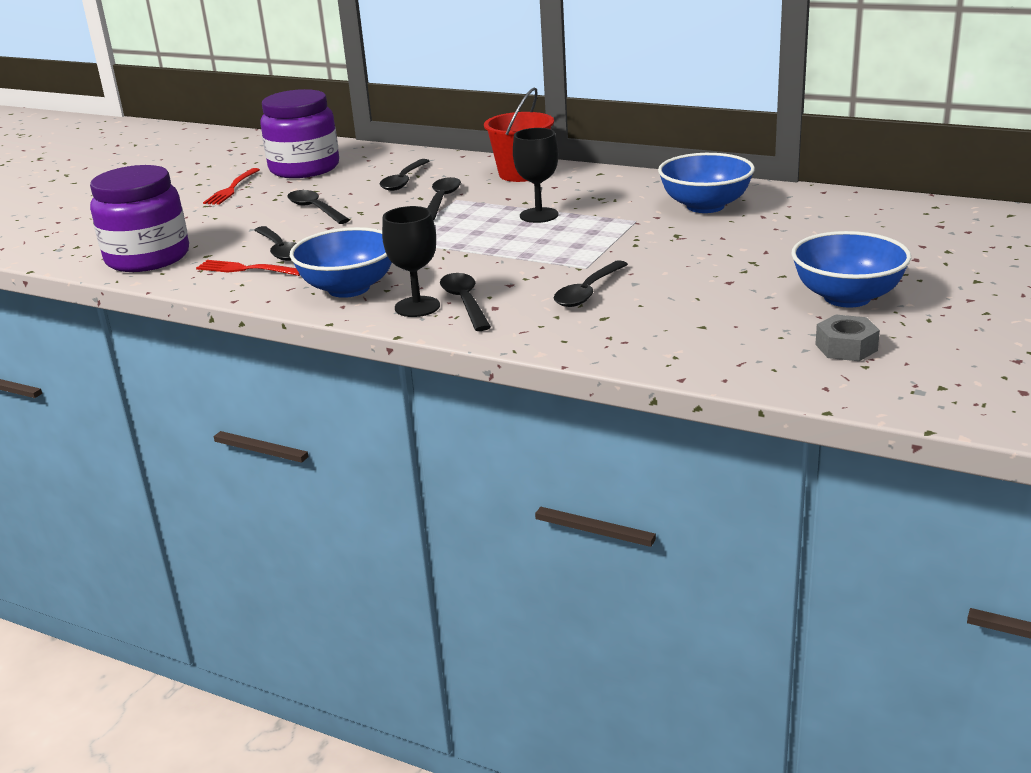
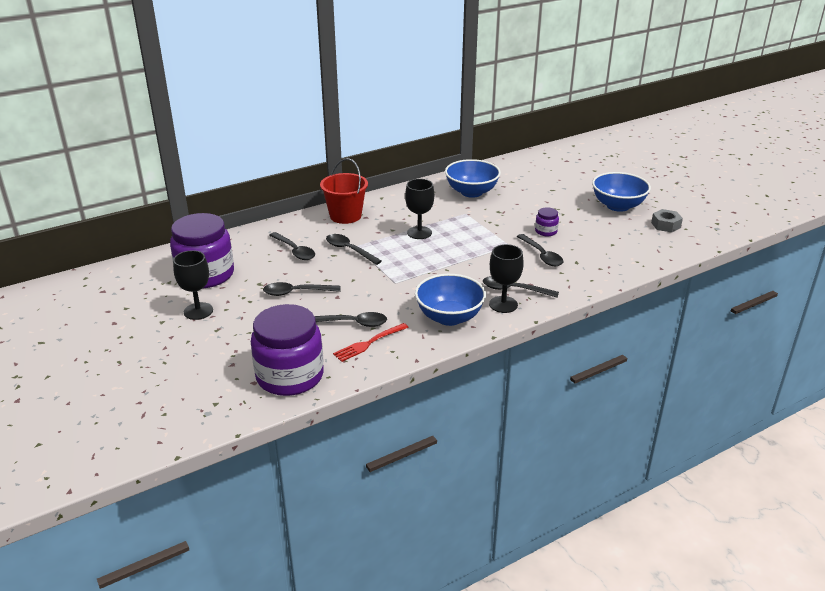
camera: 60 degrees left, 5 degrees up
(232, 188) = (198, 311): red fork -> black goblet
(666, 276) = (546, 231): none -> purple jar

